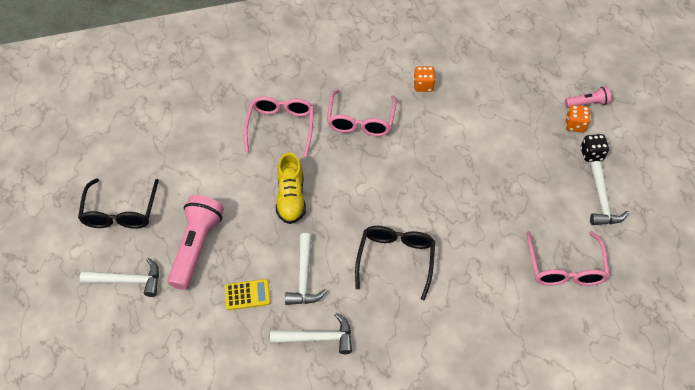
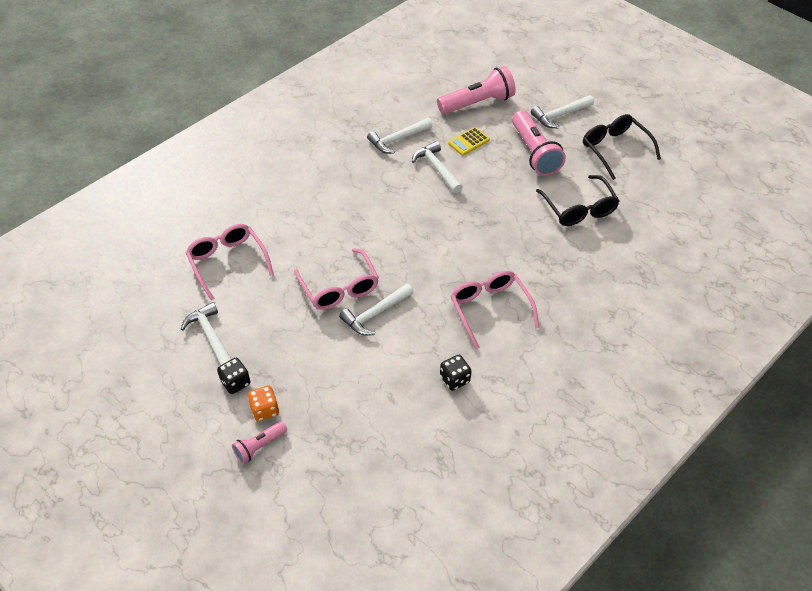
camera: 150 degrees right, 5 degrees down
(194, 346) = (477, 103): none -> pink flashlight
(281, 127) = (558, 268): pink glasses -> pink glasses (339, 288)
(291, 198) = (495, 215): yellow shoe -> none
(395, 259) = (374, 209): black glasses -> black glasses (579, 209)
(423, 86) = (455, 379): orange dice -> black dice
(454, 158) = (375, 314): none -> white hammer

